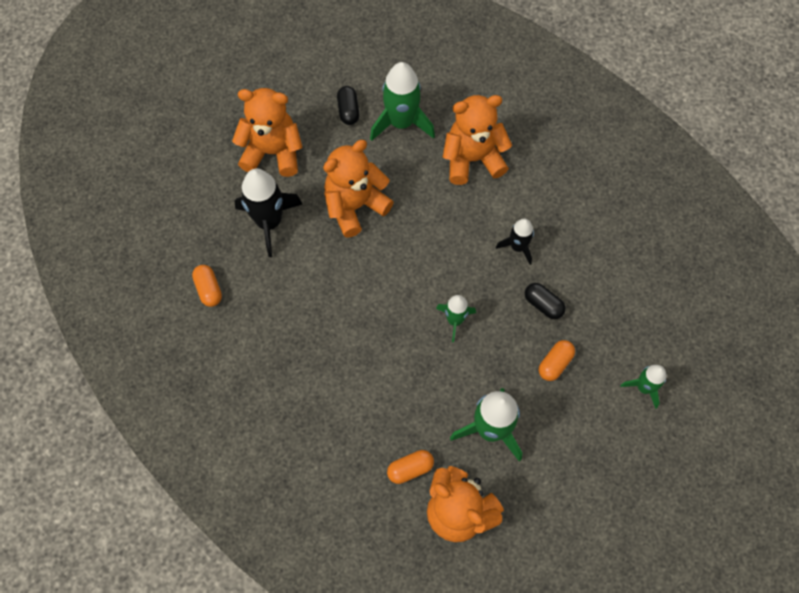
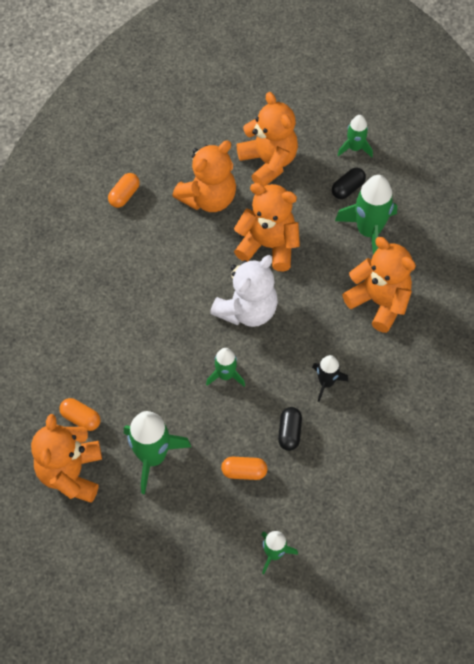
camera: 55 degrees right, 5 degrees down
(269, 222) = (208, 198): black rocket -> orange teddy bear
(313, 79) = (354, 148): none -> green rocket
(405, 263) = (247, 310): none -> white teddy bear

